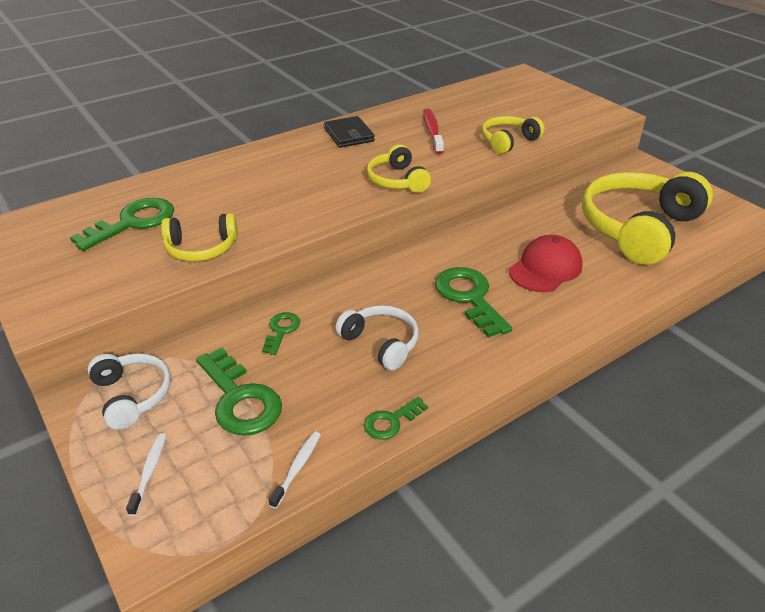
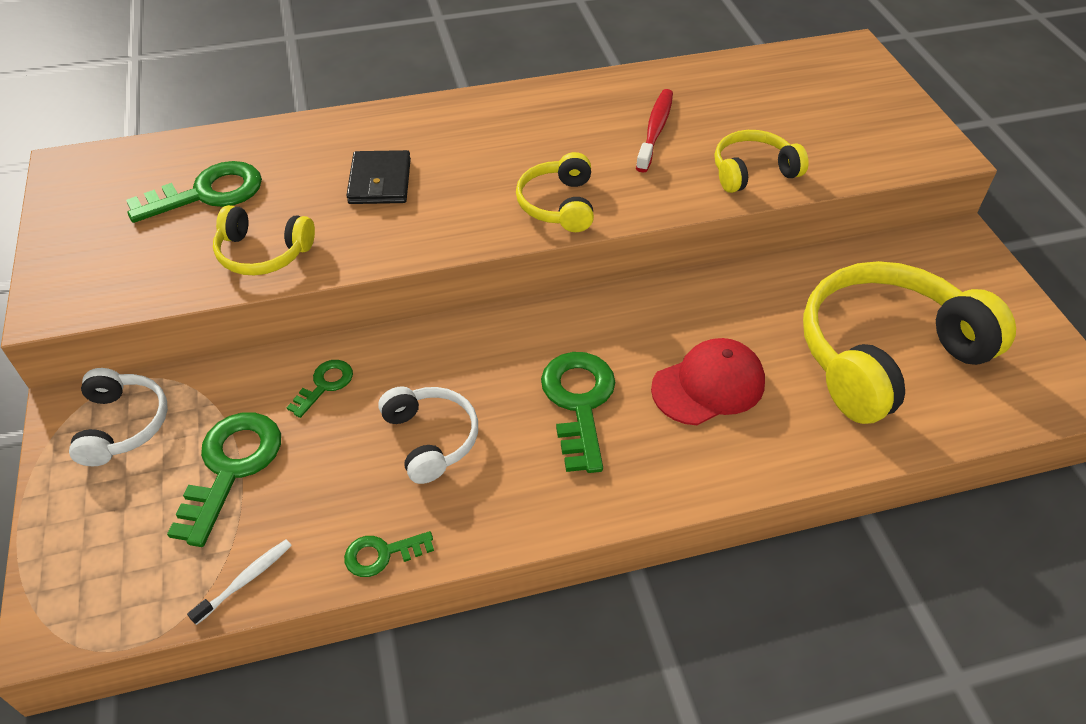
camera: 20 degrees right, 10 degrees up
(149, 472) = (93, 531): white toothbrush -> none
(240, 399) = (231, 467): green key -> green key turned 150 degrees counterclockwise
(349, 135) = (539, 111): black wallet -> black wallet (380, 181)

